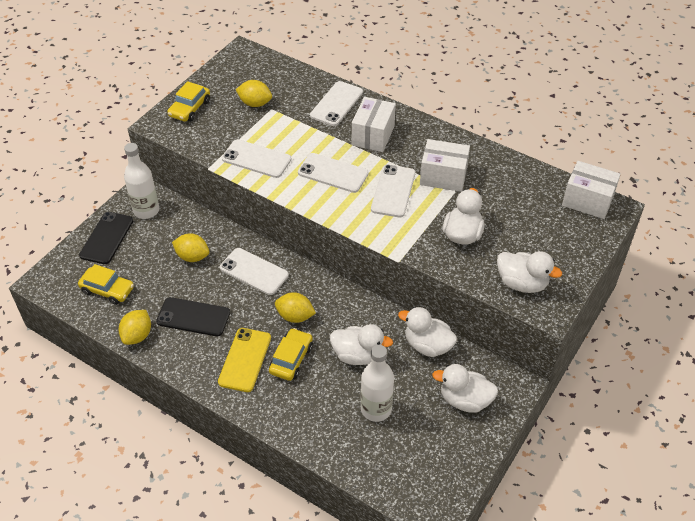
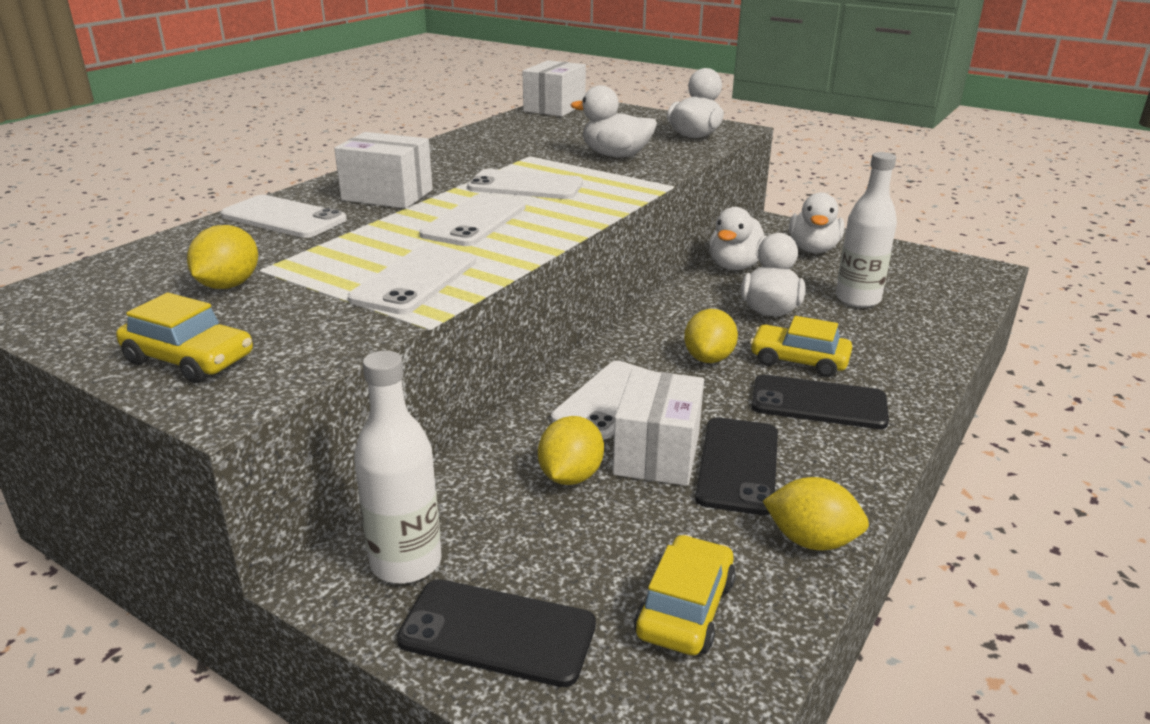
camera: 90 degrees left, 20 degrees down
(245, 360) = (818, 403): yellow phone -> black phone
(443, 176) = (498, 160): white box -> white box (657, 453)

